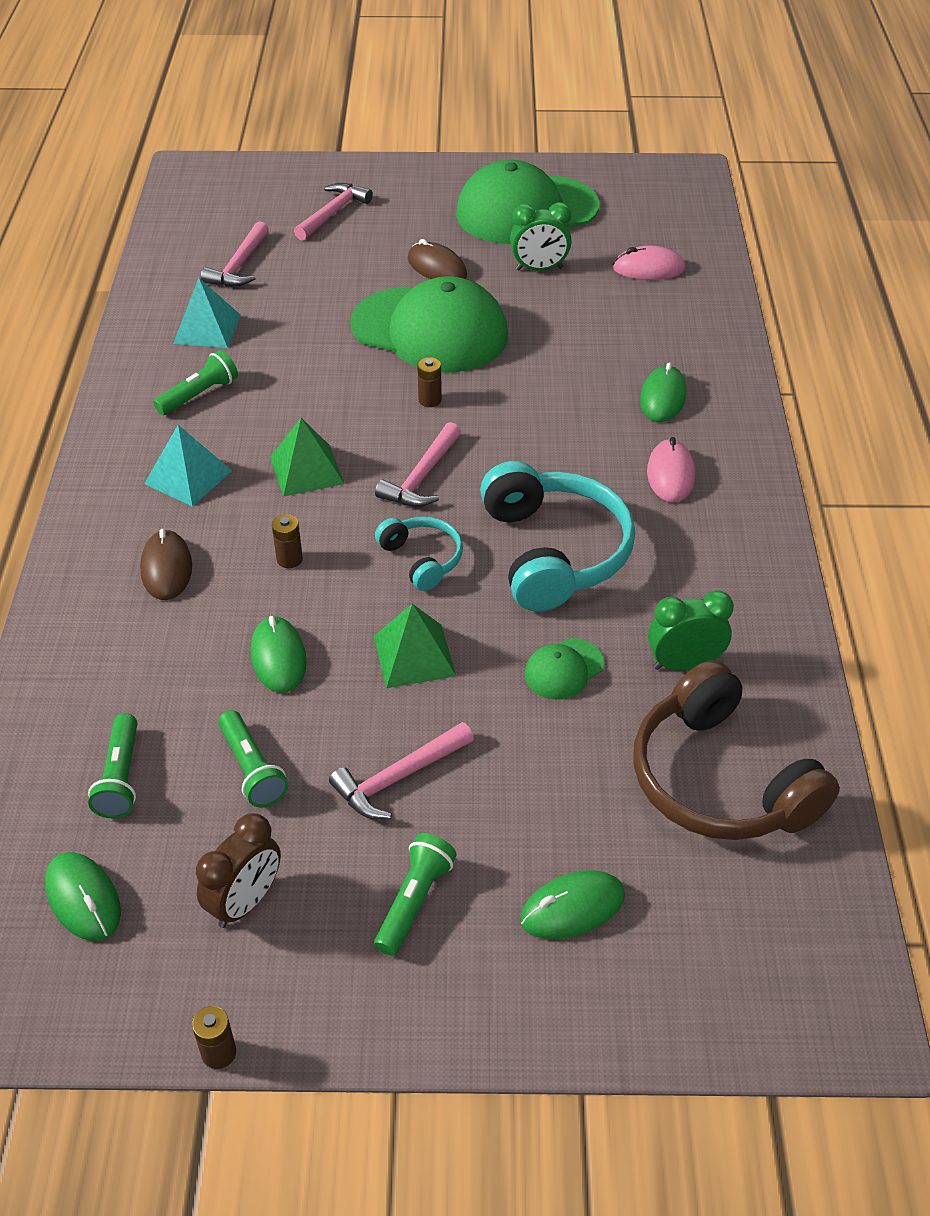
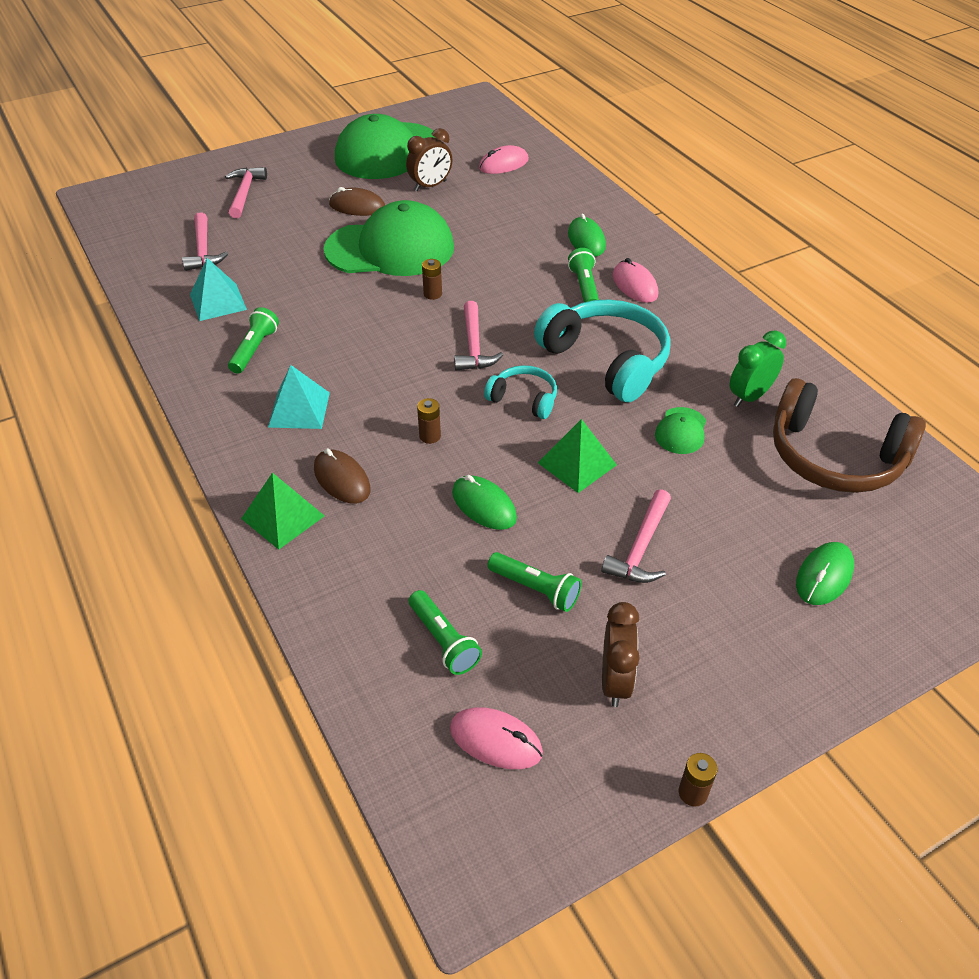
camera: 30 degrees left, 0 degrees up
(83, 898) = (496, 740): green mouse -> pink mouse
(306, 470) = (386, 371): green pyramid -> green pyramid (282, 517)
(414, 901) = (725, 622): green flashlight -> green flashlight (584, 287)
(539, 269) = (430, 186): green clock -> brown clock

